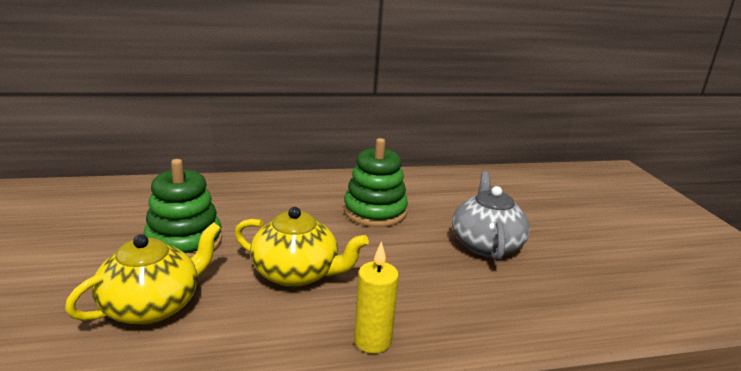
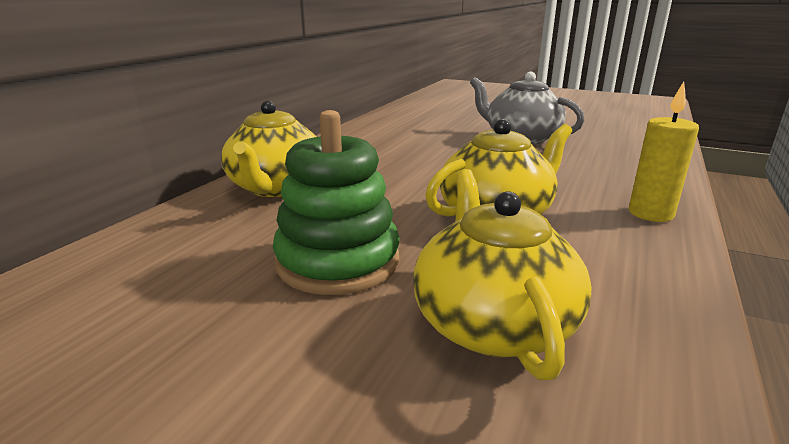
camera: 50 degrees left, 0 degrees up
(261, 191) = (276, 187): none -> yellow teapot
(375, 211) = (411, 154): green stacking toy -> none

